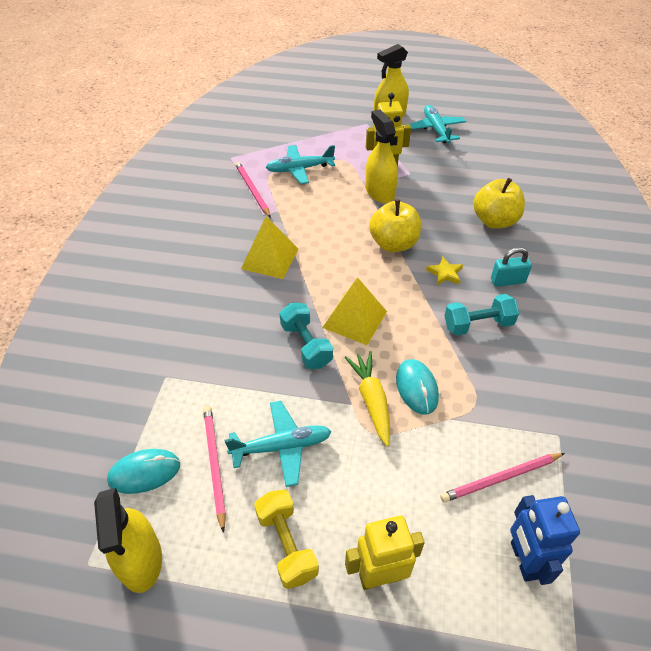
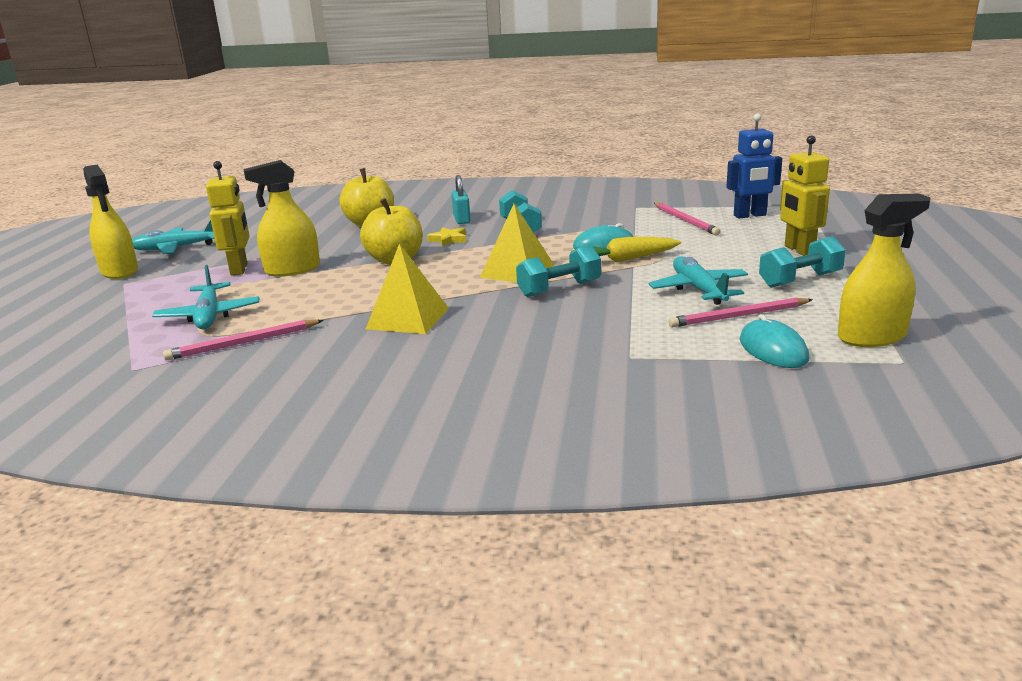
camera: 90 degrees left, 25 degrees down
(286, 545) = (800, 280): yellow dumbbell -> turquoise dumbbell

